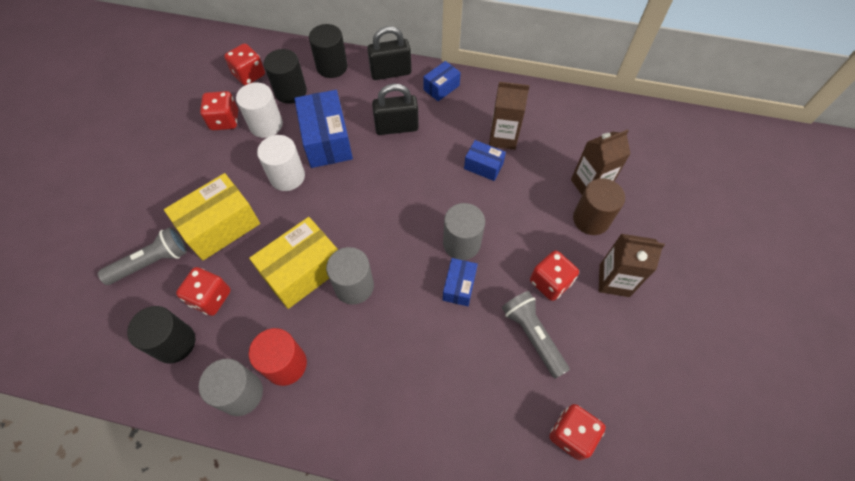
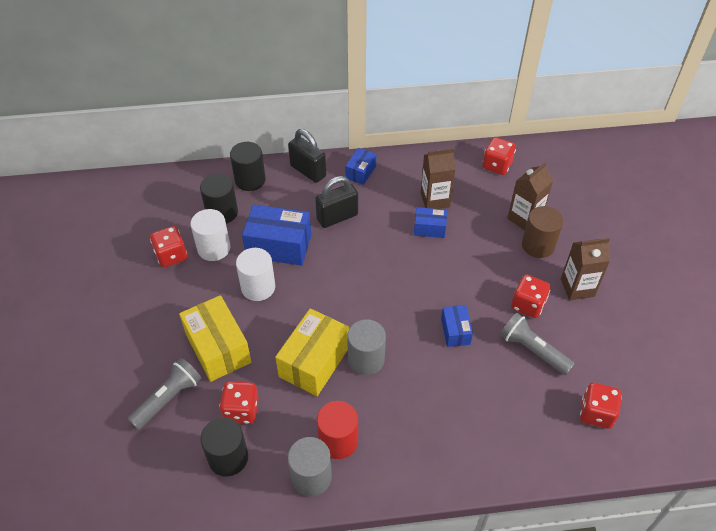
camera: 20 degrees left, 10 degrees down
(221, 226) = (218, 348): yellow box -> yellow box turned 60 degrees counterclockwise
(249, 75) = (173, 208): red dice -> red dice (497, 165)
(327, 140) = (279, 246): blue box -> blue box turned 45 degrees counterclockwise
(391, 72) = (308, 171): black padlock -> black padlock turned 75 degrees clockwise
(461, 243) = (441, 296): grey cylinder -> none

